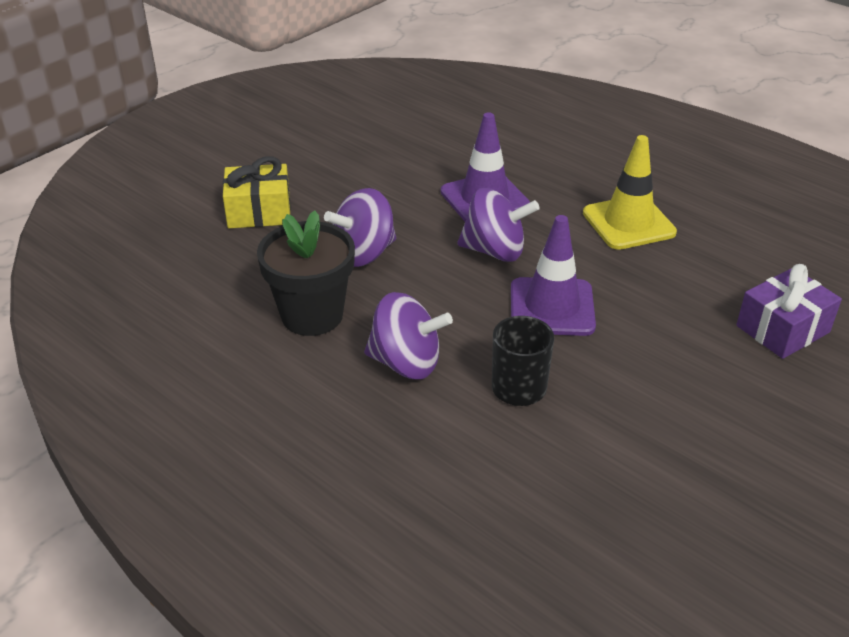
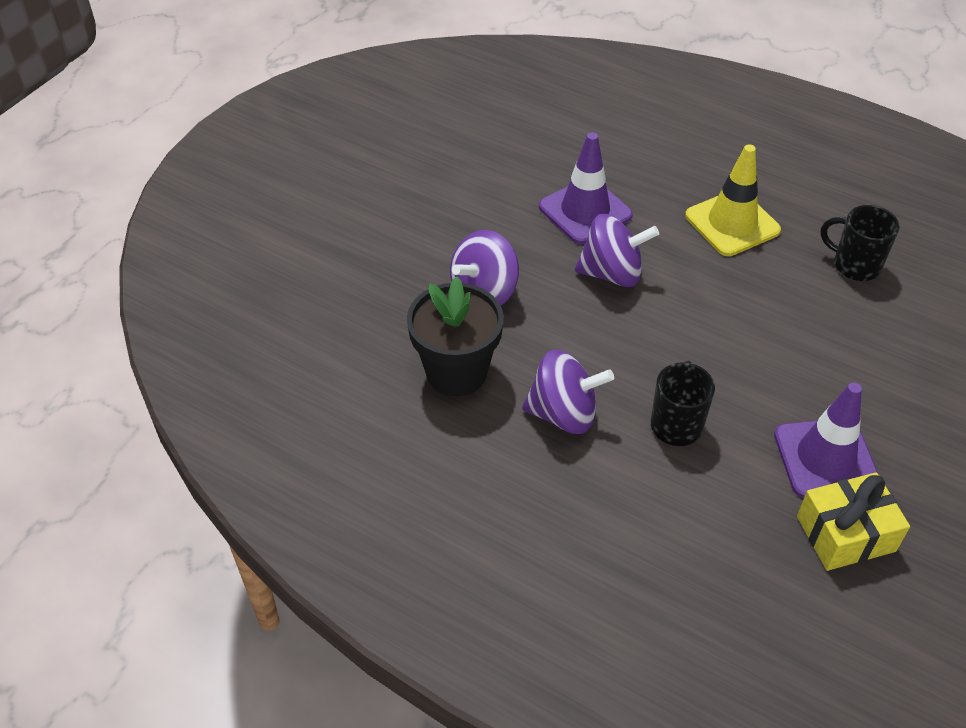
camera: 10 degrees left, 10 degrees up
(259, 212) = (362, 255): yellow gift -> yellow gift (845, 534)
(552, 307) = (683, 331): purple traffic cone -> purple traffic cone (825, 458)
(747, 270) = (854, 265): none -> black mug
(782, 329) = (900, 327): purple gift -> none

